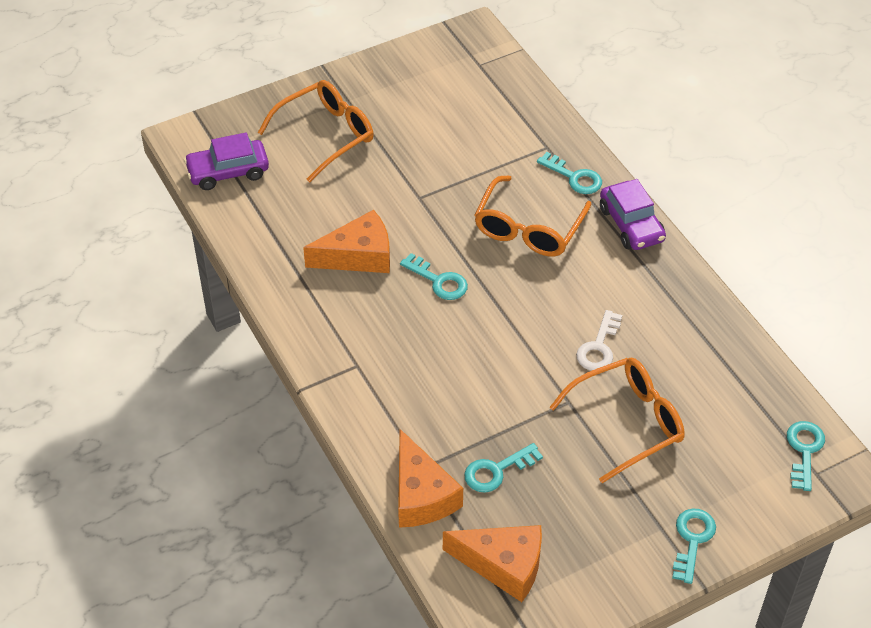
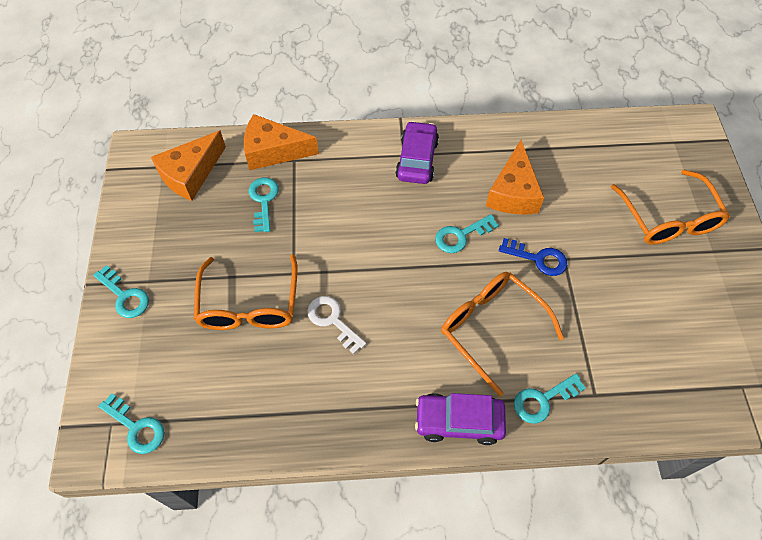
camera: 115 degrees right, 10 degrees up
(228, 172) = (642, 140): purple car -> purple car (417, 159)
(431, 216) = (538, 258): none -> blue key

